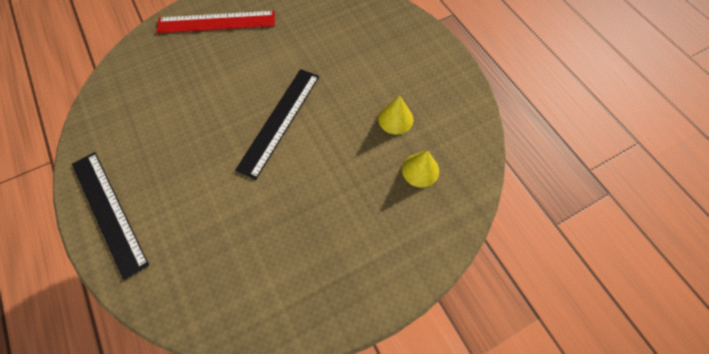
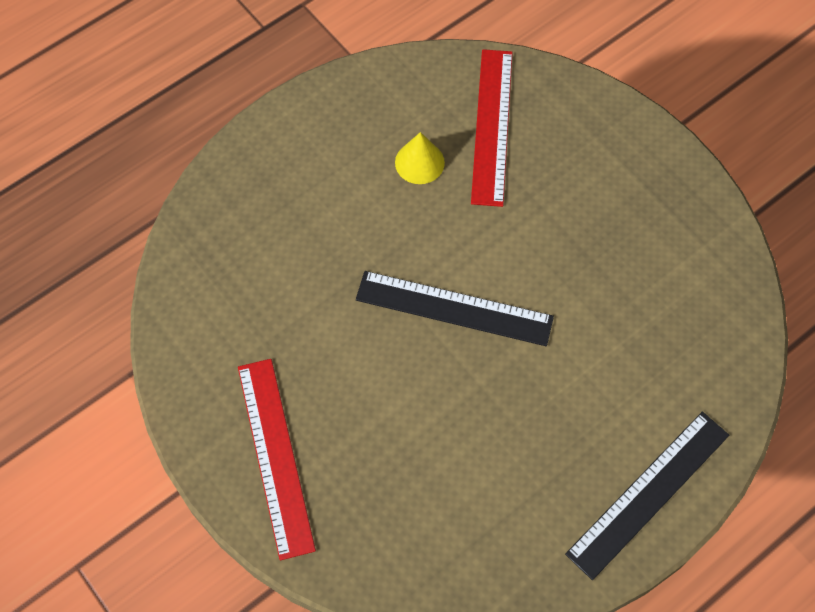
camera: 100 degrees left, 0 degrees up
(420, 170) = (491, 126): yellow cone -> red ruler

